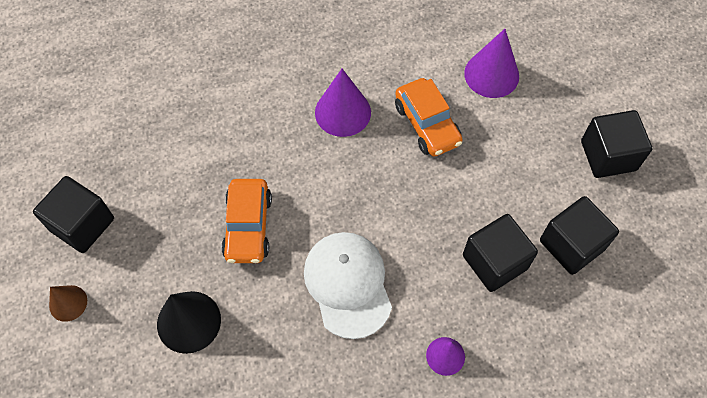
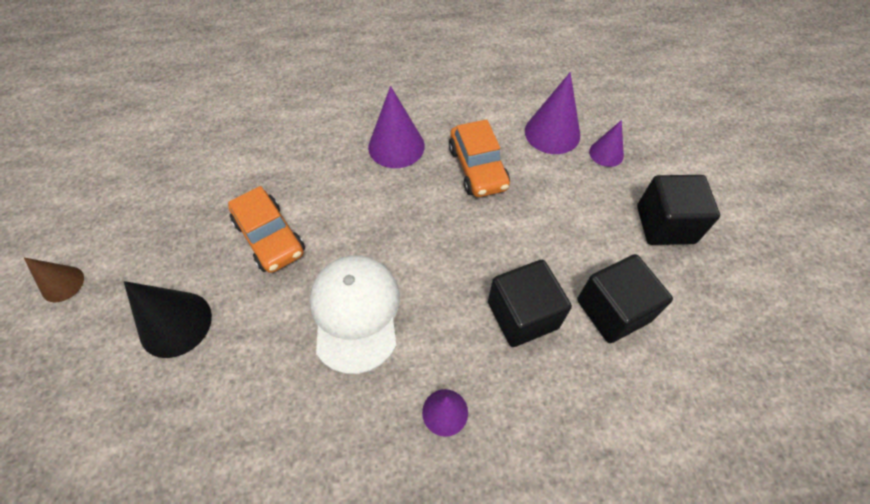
camera: 10 degrees right, 5 degrees down
(82, 224) = (110, 211): black cube -> none
(248, 226) = (270, 237): orange car -> orange car turned 45 degrees counterclockwise
(546, 89) = (606, 153): none -> purple cone

